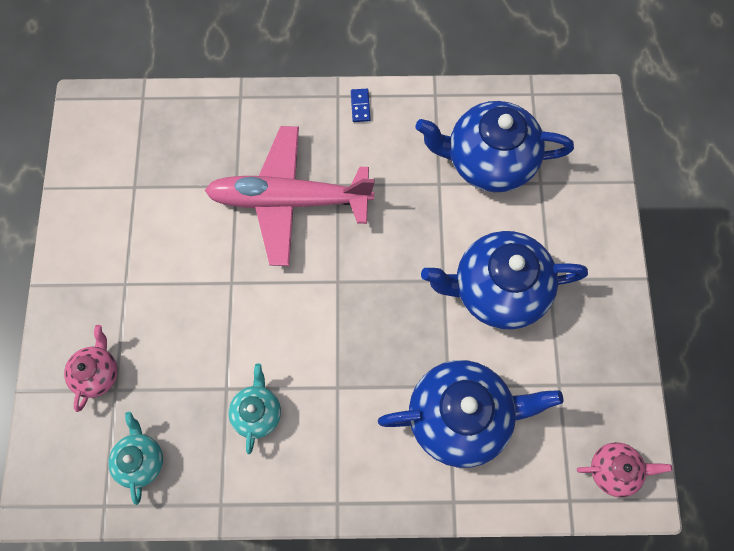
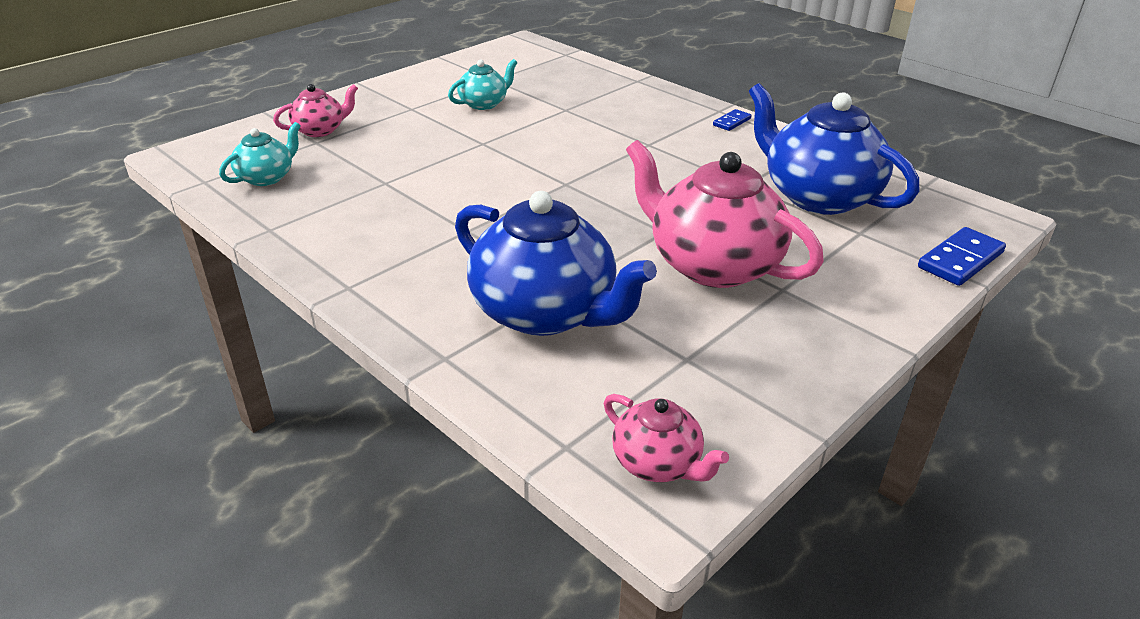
camera: 45 degrees right, 35 degrees down
(257, 412) = (384, 205): turquoise teapot -> turquoise teapot (484, 104)
(289, 200) = (595, 133): pink plane -> none
(497, 290) = (712, 265): blue teapot -> pink teapot
(606, 166) = (960, 260): none -> blue domino

